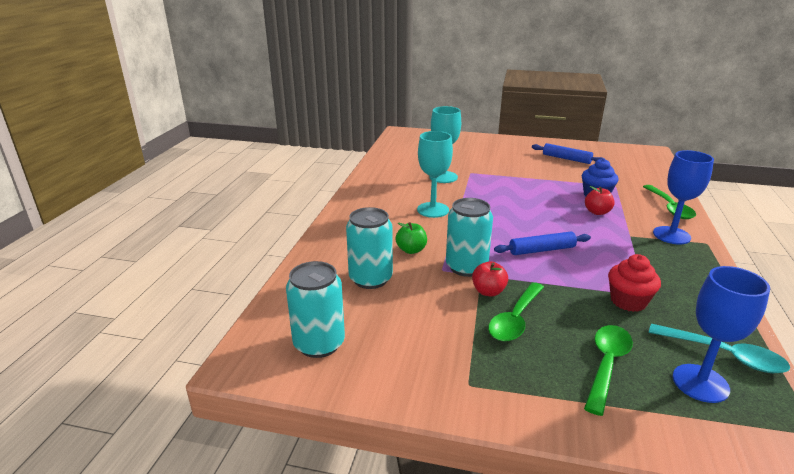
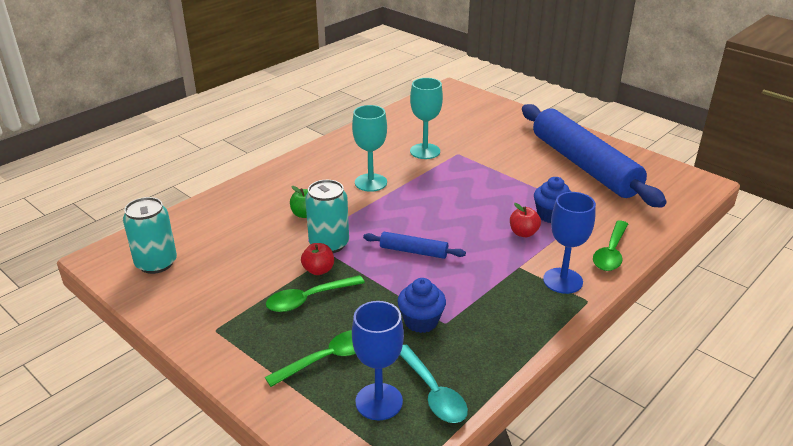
camera: 30 degrees right, 5 degrees up
(370, 279) = (245, 228): turquoise can -> none
(566, 159) = (584, 165): blue rolling pin -> blue rolling pin, size x2.42
(628, 301) = (421, 321): red cupcake -> blue cupcake

